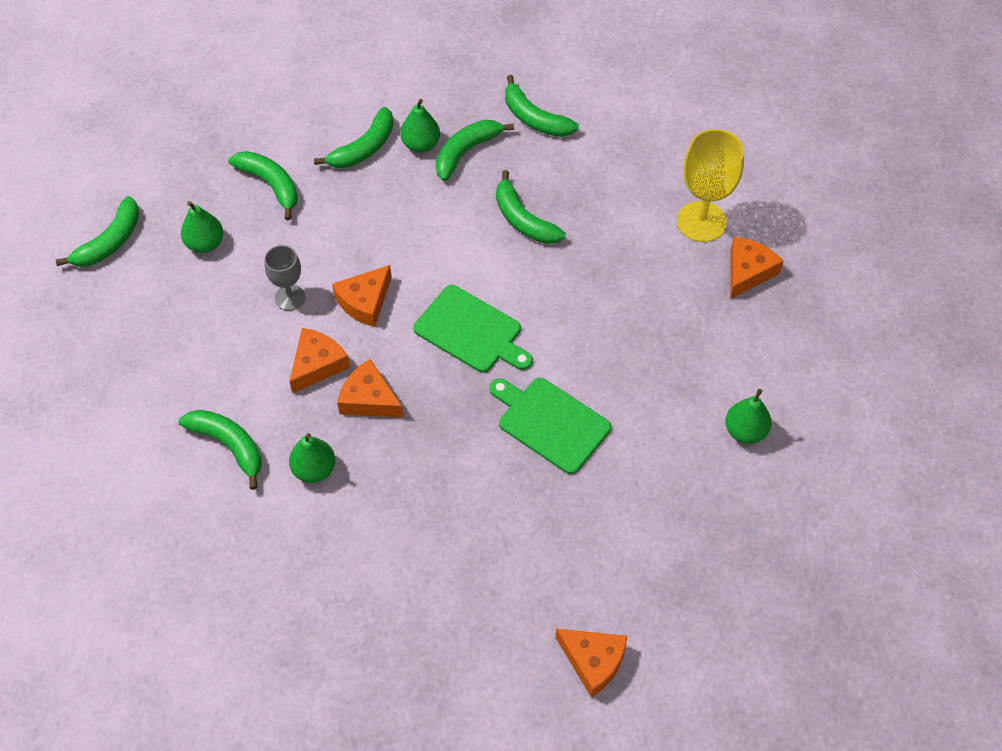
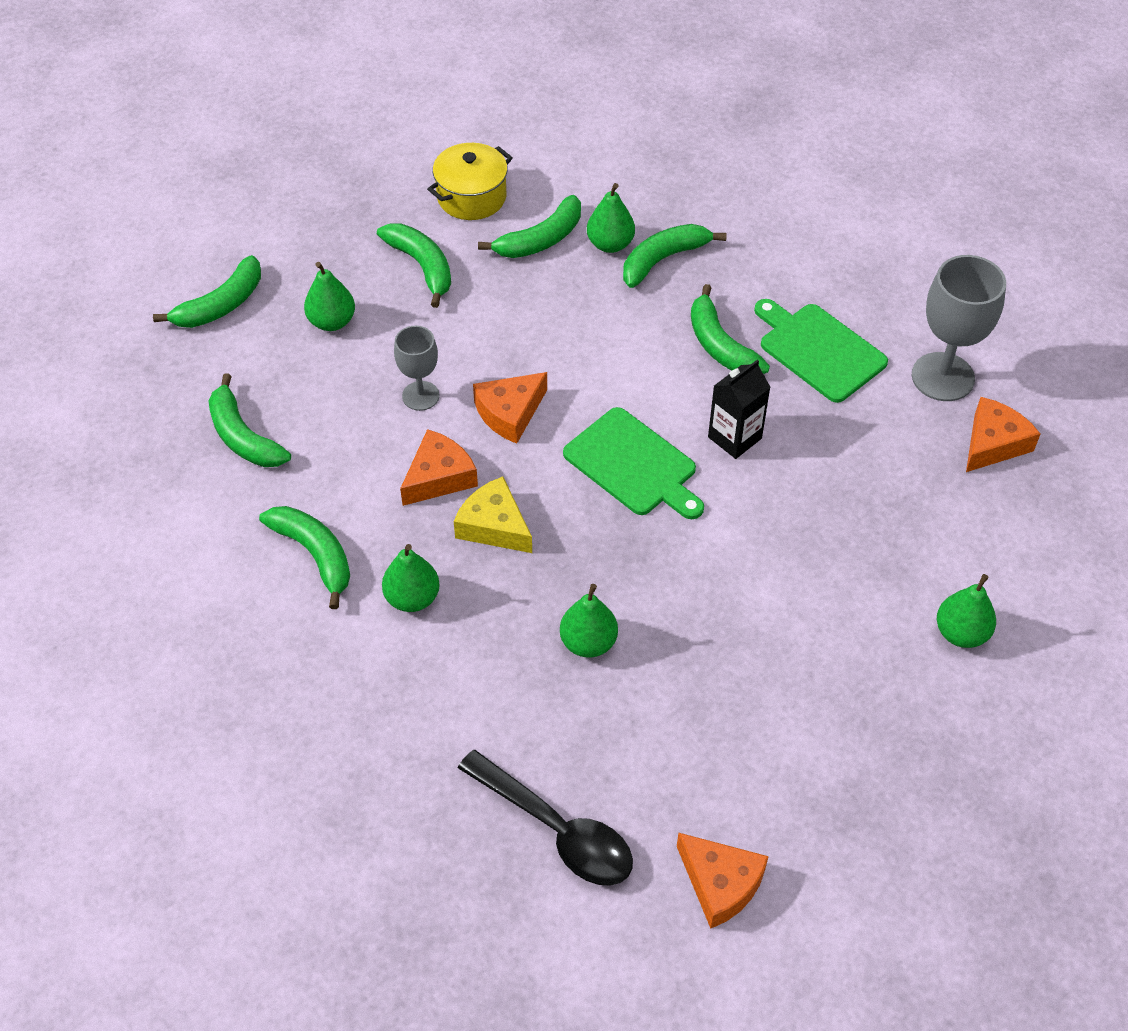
camera: 10 degrees right, 5 degrees down
(300, 118) = (471, 197): none -> yellow pot
(369, 399) = (494, 526): orange cheese -> yellow cheese
(460, 484) = (588, 642): none -> green pear
(461, 640) = (557, 830): none -> black spoon
(534, 118) = (753, 232): green banana -> green banana (243, 436)
(547, 296) = (734, 438): none -> black carton
(550, 423) = (714, 586): green cutting board -> green cutting board (819, 350)
(701, 222) = (942, 377): yellow goblet -> grey goblet

